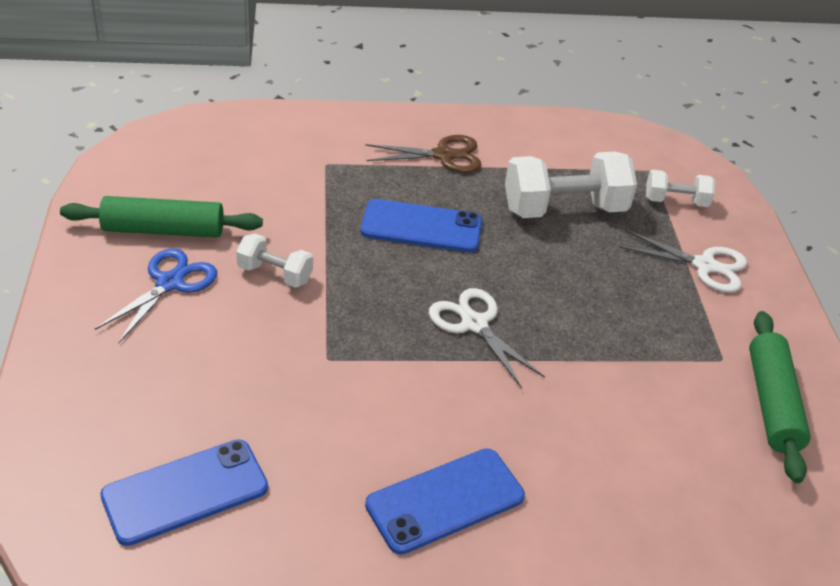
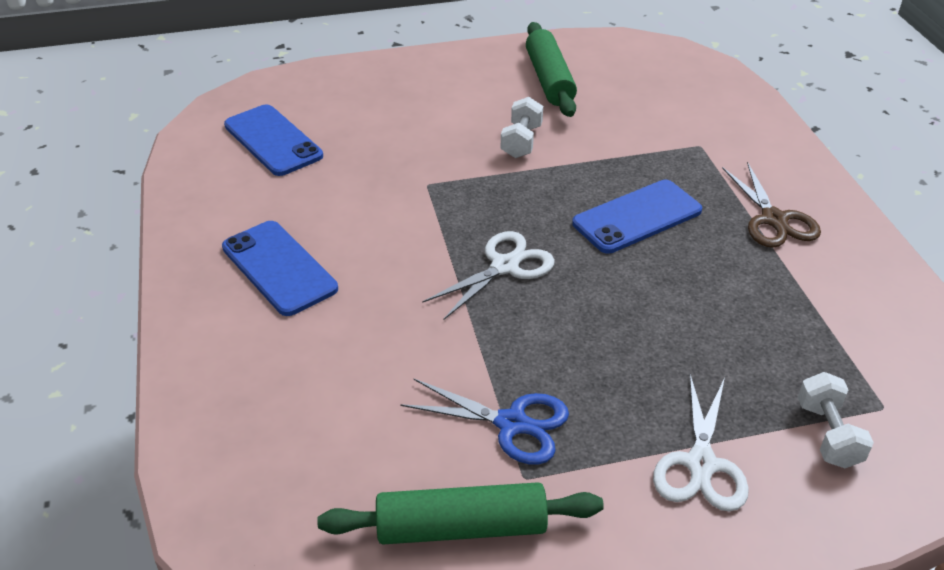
camera: 85 degrees right, 0 degrees up
(170, 283) = (486, 94): blue scissors -> blue scissors (512, 424)
(421, 227) = (637, 217): blue phone -> blue phone turned 60 degrees clockwise
(564, 209) = (737, 323): white dumbbell -> none

